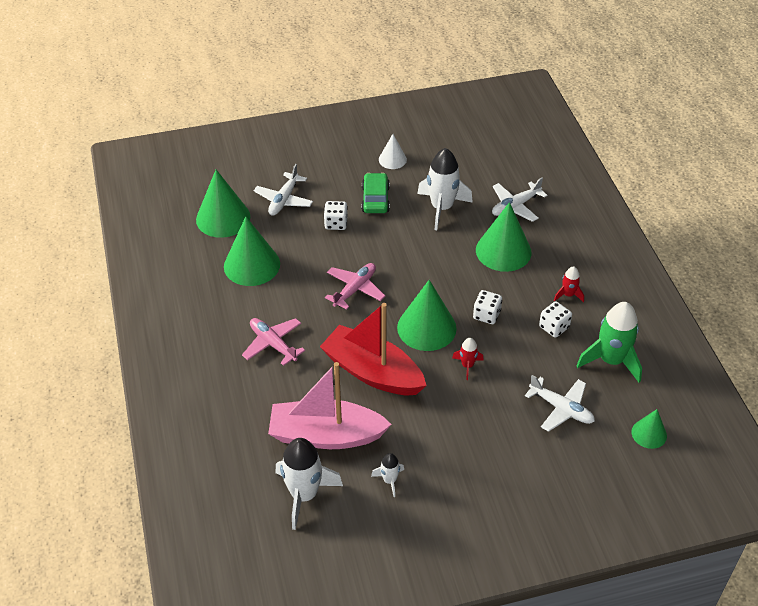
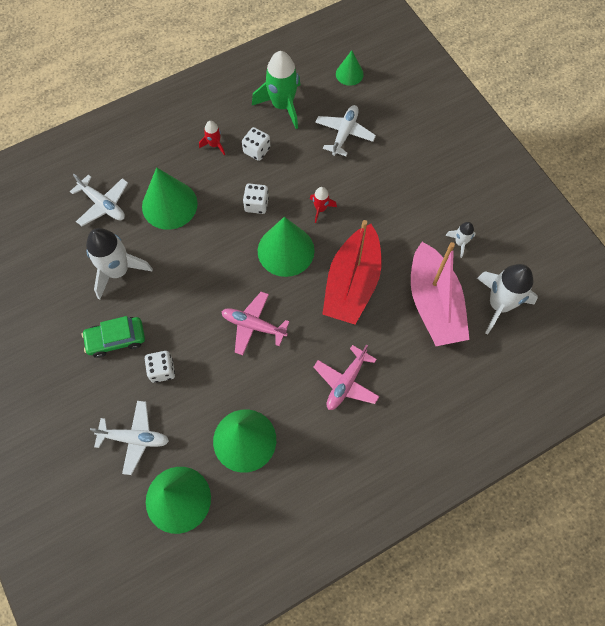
camera: 105 degrees left, 20 degrees up
(392, 159) = (46, 338): white cone -> none

